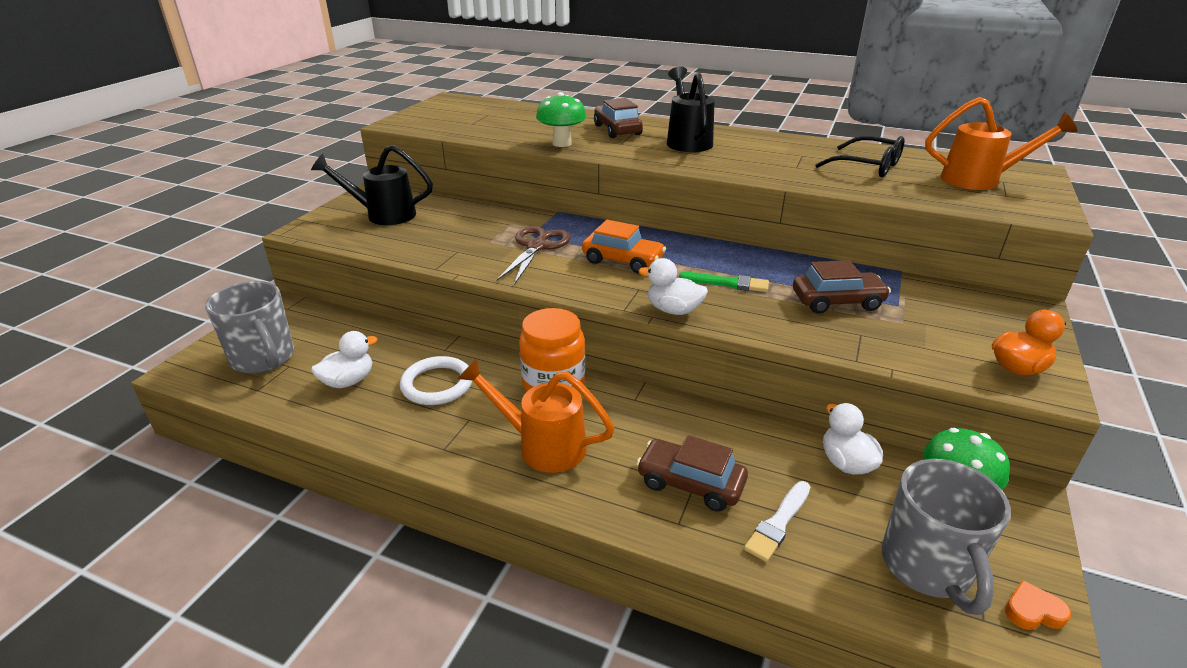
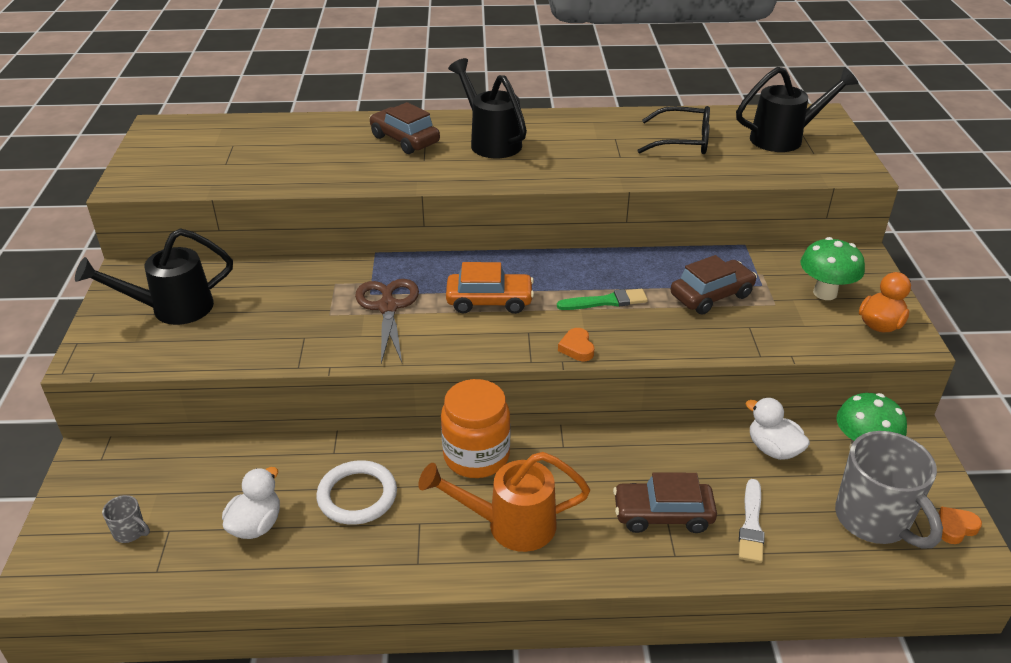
camera: 25 degrees left, 5 degrees up
(264, 359) = (130, 532): grey mug -> grey mug, size x0.42
(562, 143) = (359, 174): green mushroom -> green mushroom (825, 293)
(673, 310) = (577, 348): white duck -> orange heart
(980, 180) = (785, 138): orange watering can -> black watering can

